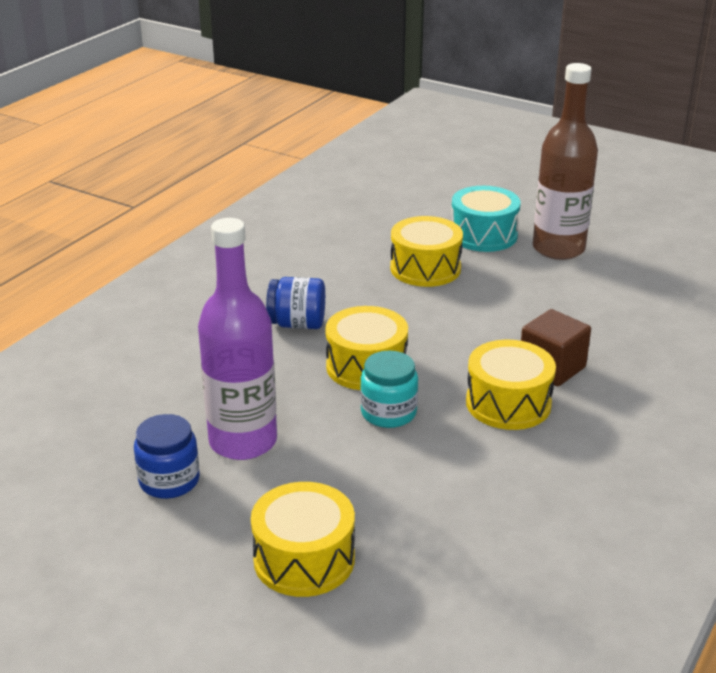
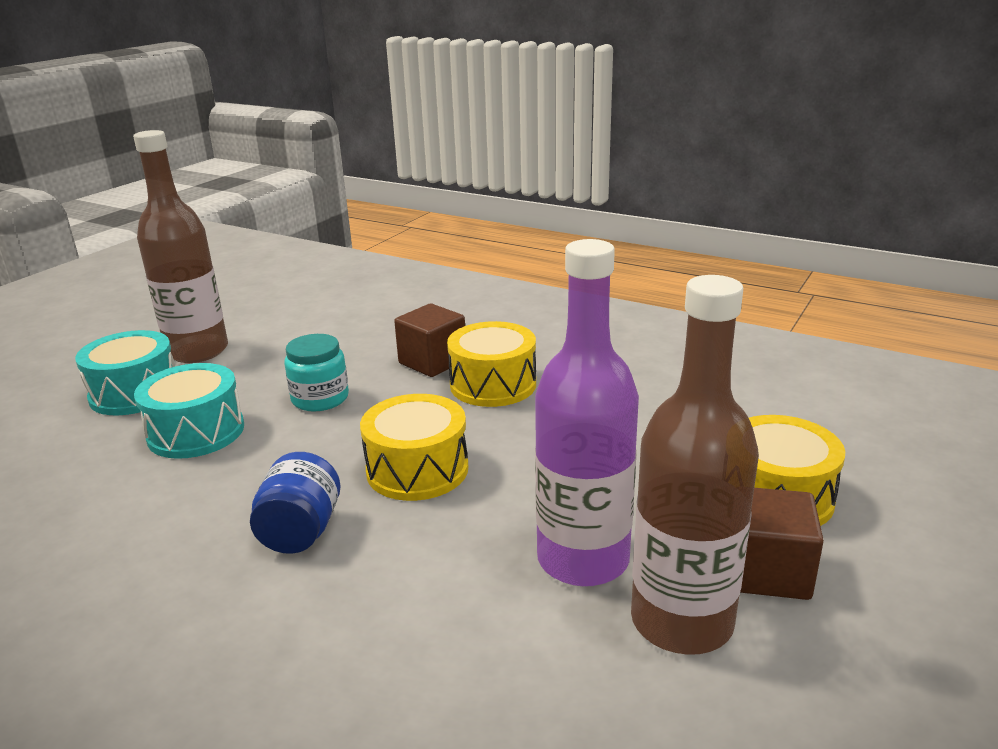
camera: 90 degrees left, 5 degrees down
(169, 480) = (681, 621): blue jar -> brown bottle
(209, 533) = (768, 571): none -> brown cube
(388, 412) = (512, 452): turquoise jar -> turquoise jar (320, 398)
(425, 268) = (196, 432): yellow drum -> turquoise drum

